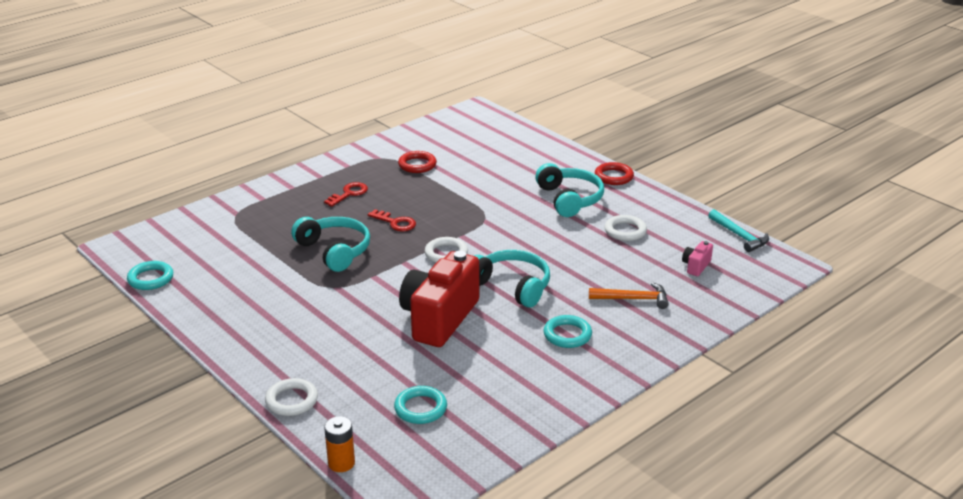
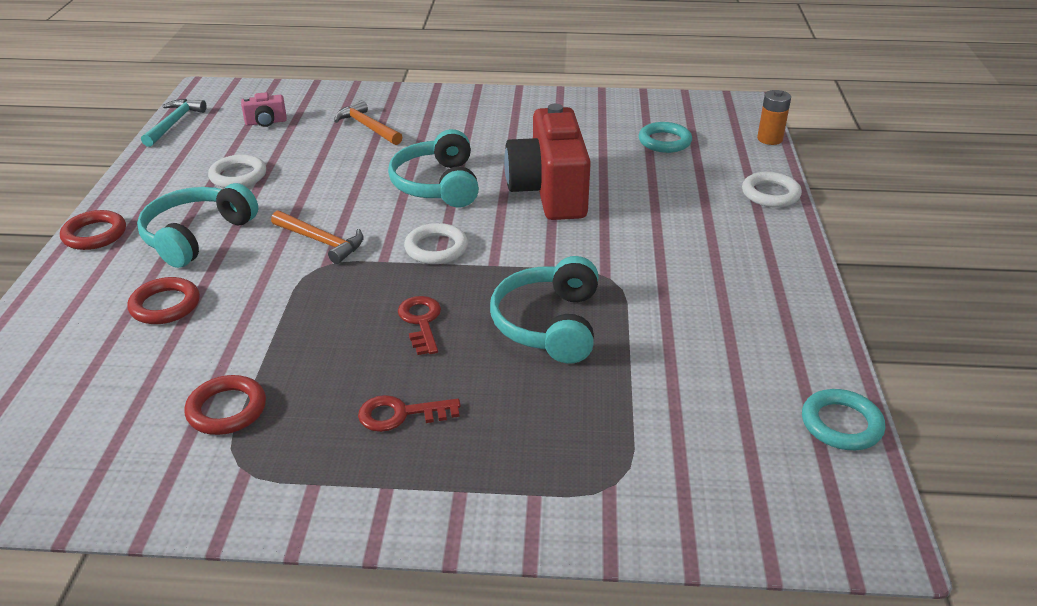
camera: 135 degrees left, 5 degrees up
(439, 318) = (549, 192): red camera -> red camera turned 105 degrees clockwise
(508, 227) = (321, 241): none -> orange hammer
(515, 174) = (165, 305): none -> red ring
(567, 335) = (469, 131): turquoise ring -> none

